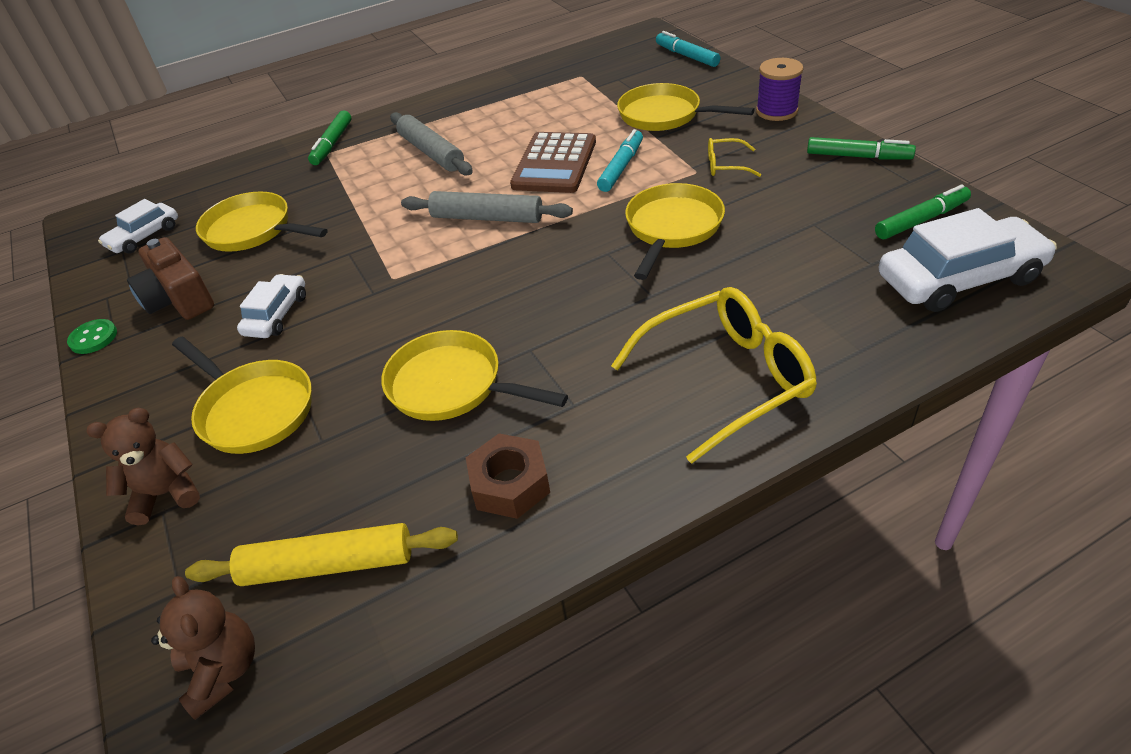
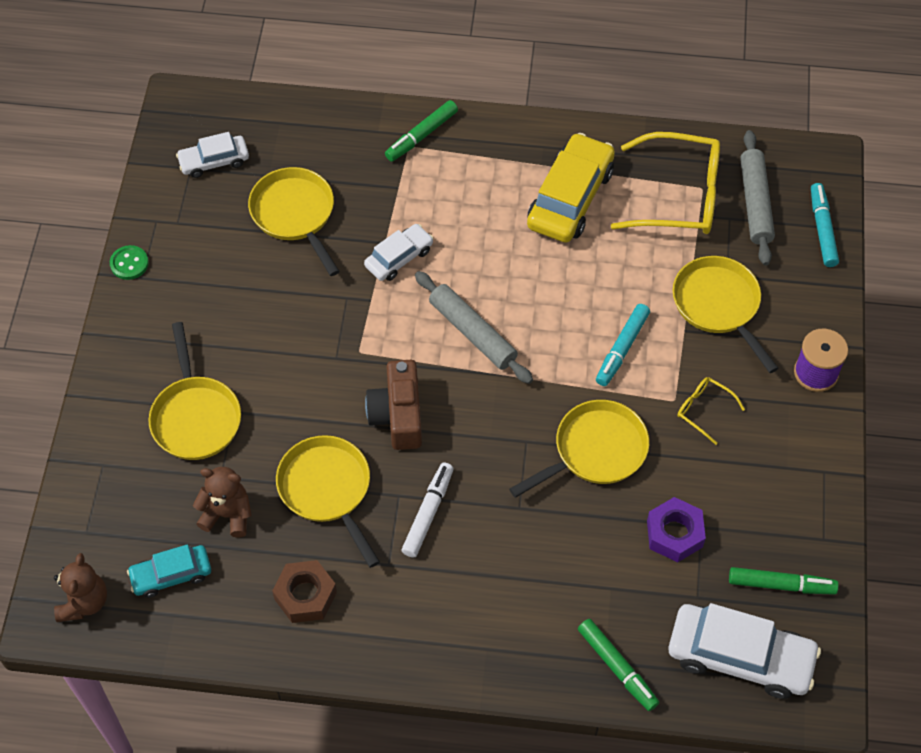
camera: 30 degrees right, 15 degrees up
(166, 494) = (111, 452): brown teddy bear -> brown teddy bear (227, 514)
(179, 299) = (203, 261): brown camera -> brown camera (398, 415)
(277, 315) = (259, 331): white car -> white car (399, 258)
(328, 565) = (171, 575): yellow rolling pin -> turquoise car
(431, 152) = (491, 211): grey rolling pin -> grey rolling pin (755, 203)
(488, 120) = (570, 198): none -> yellow car
(554, 164) = (575, 303): brown calculator -> none
(572, 345) = (428, 513): none -> white marker
(621, 167) = (622, 349): turquoise marker -> turquoise marker turned 150 degrees clockwise
(726, 379) = (498, 617): yellow glasses -> yellow glasses (679, 196)
(800, 238) = (674, 534): none -> purple nut
(858, 156) = (816, 481): green marker -> green marker (617, 667)

